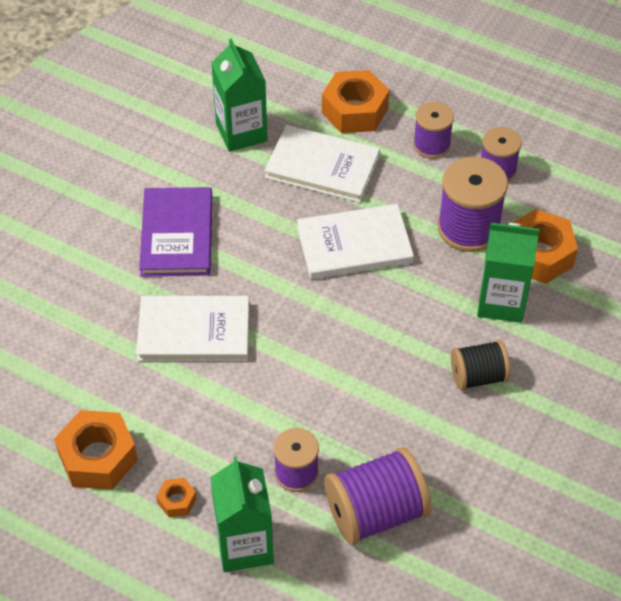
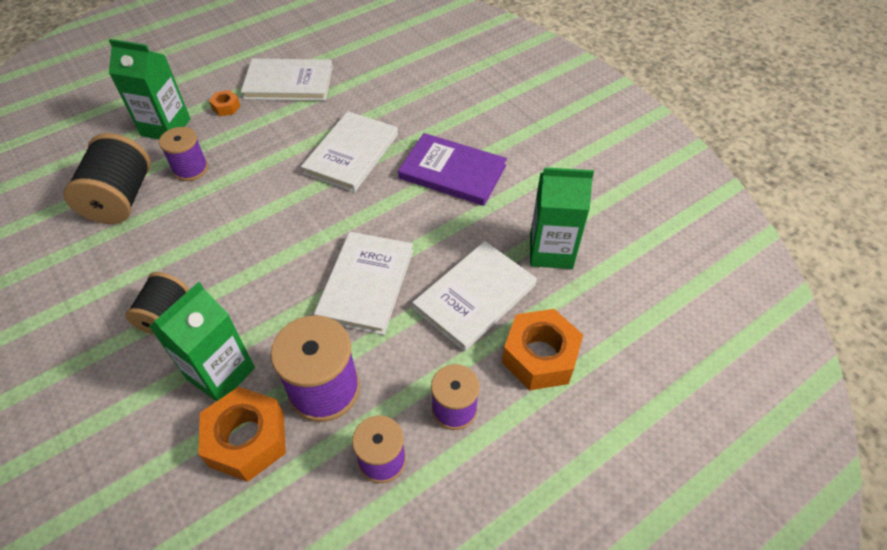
camera: 115 degrees right, 0 degrees up
(98, 457) = (288, 83): orange nut -> white book
(375, 513) = (121, 199): purple spool -> black spool

